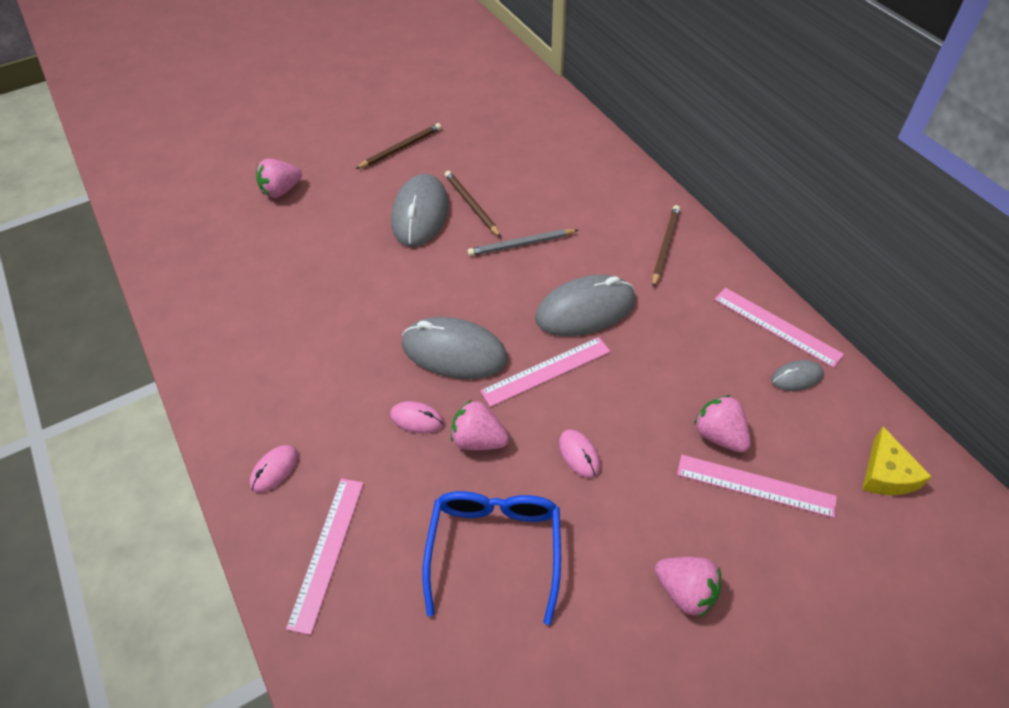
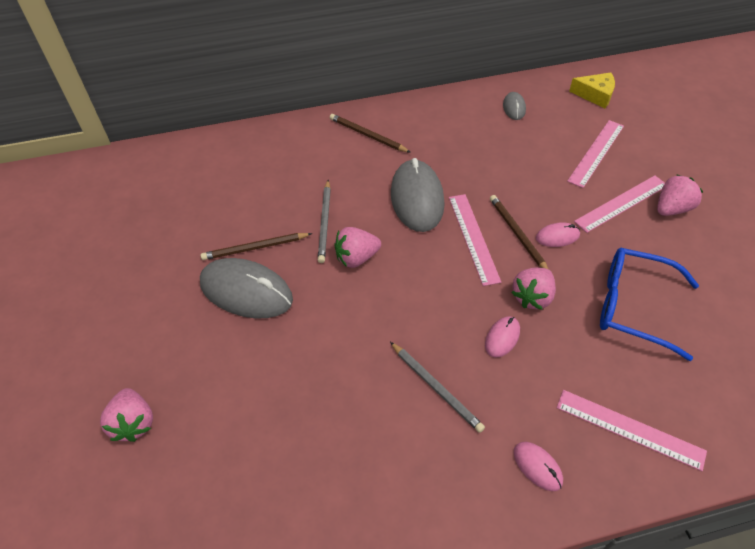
camera: 75 degrees left, 0 degrees up
(346, 373) = (436, 387): none -> grey pencil
(401, 148) = (133, 291): brown pencil -> brown pencil (517, 234)
(454, 352) = (435, 296): grey mouse -> none
(719, 435) = (554, 158): pink strawberry -> pink strawberry (356, 258)
(777, 326) = (467, 103): pink ruler -> pink ruler (621, 203)

